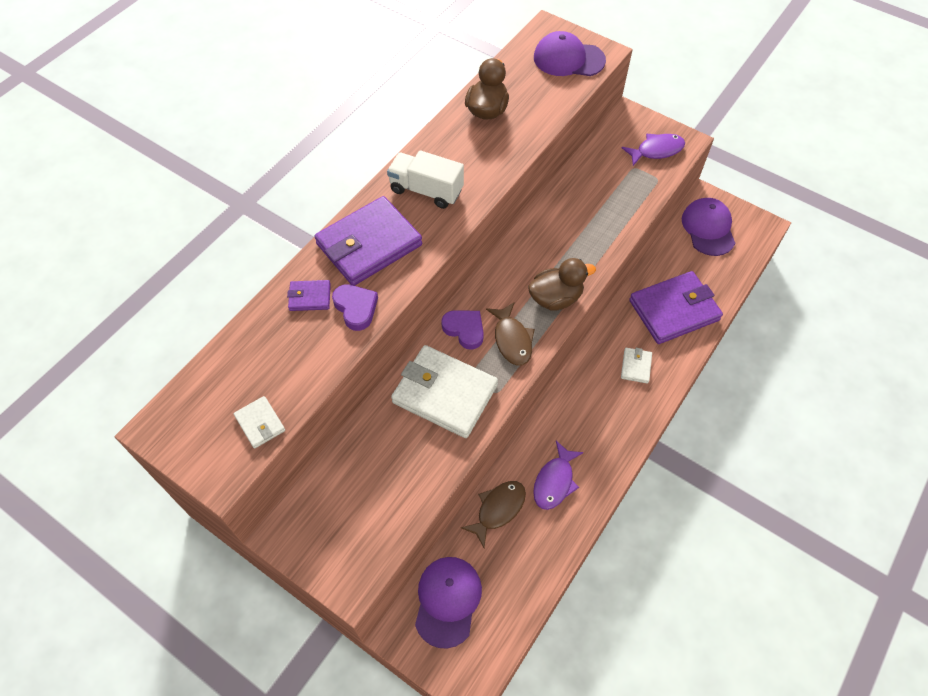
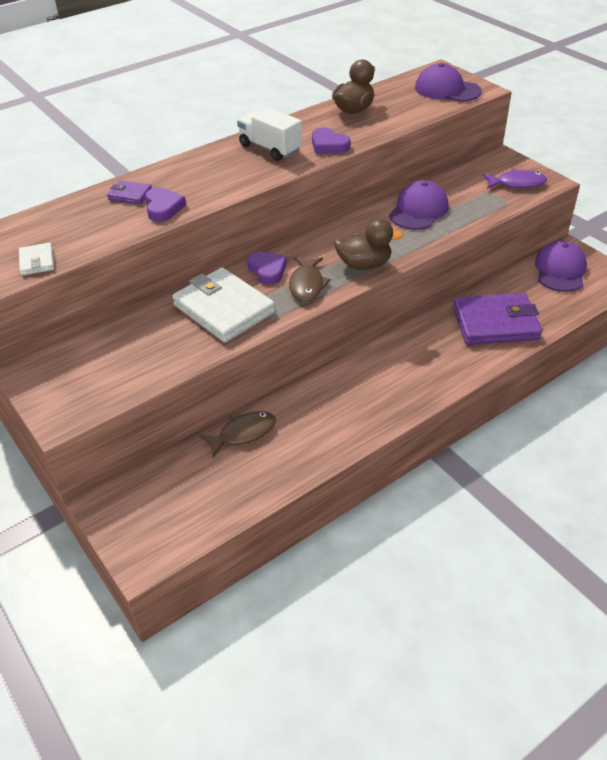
camera: 20 degrees right, 15 degrees down
(369, 244) = (200, 172): purple wallet -> none
(447, 601) = (157, 490): purple cap -> purple cap (418, 210)
(485, 172) = (328, 145): none -> purple heart
(554, 481) = (309, 425): purple fish -> none
(636, 366) = (435, 357): white wallet -> none

